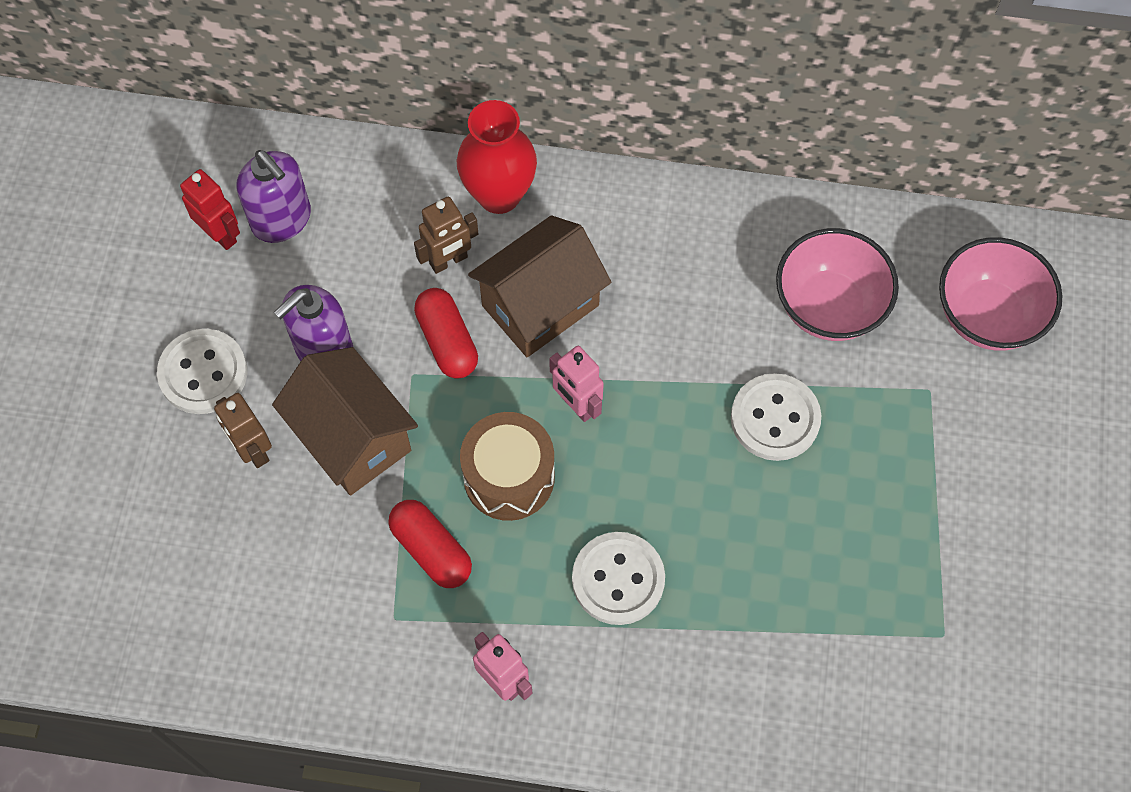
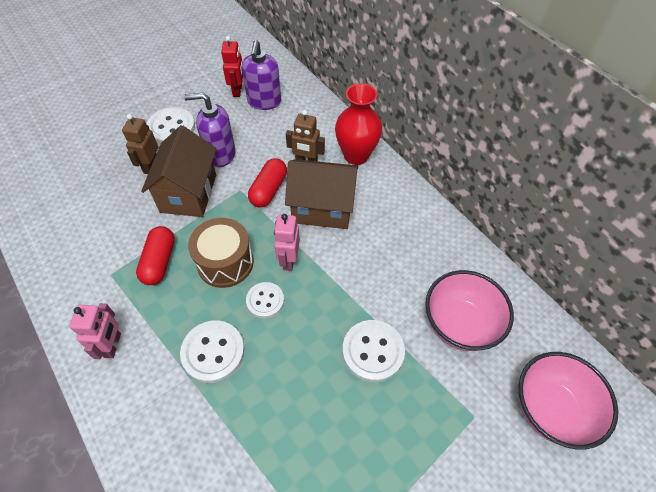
camera: 45 degrees right, 10 degrees down
(606, 475) = (265, 300): none -> white button

